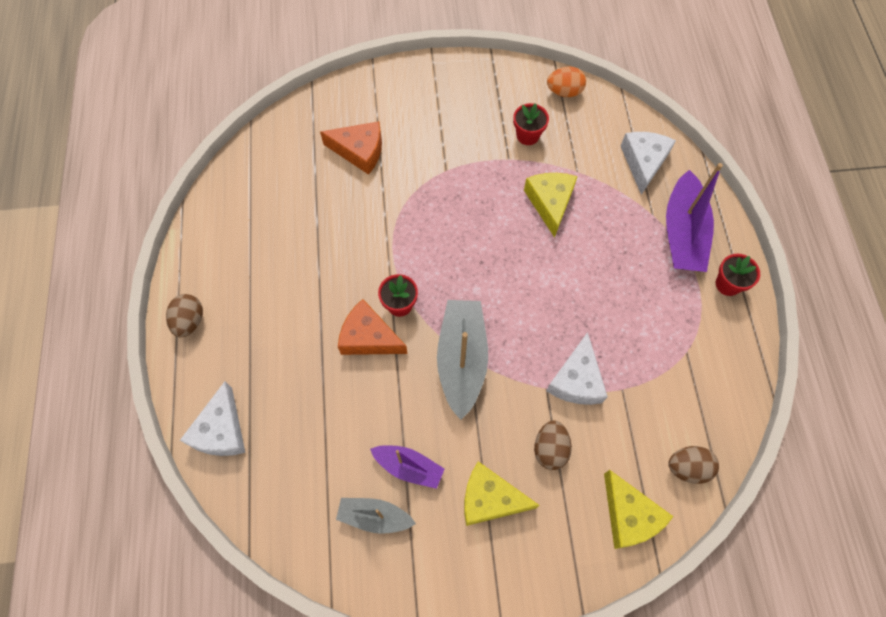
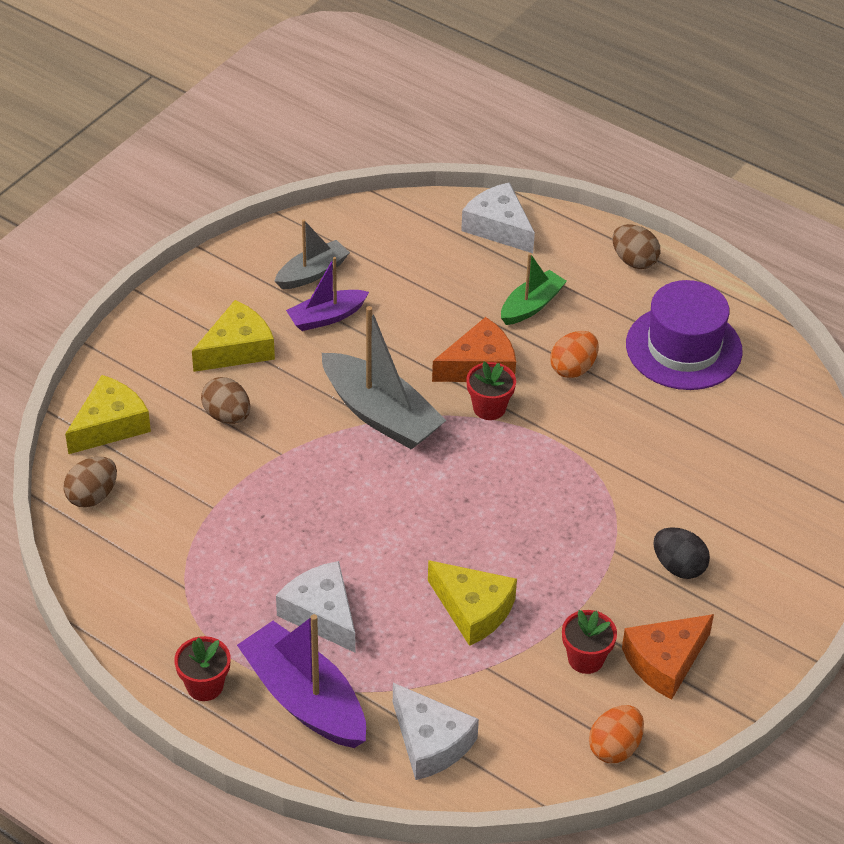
camera: 130 degrees right, 20 degrees down
(253, 240) = (683, 348): none -> purple hat
(286, 349) = (531, 306): none -> green boat
(324, 285) = (573, 368): none -> orange egg
(359, 151) = (718, 494): orange cheese -> orange cheese (665, 662)
(428, 136) = (678, 566): none -> black egg
(576, 380) = (262, 481): white cheese -> white cheese (321, 614)
(629, 516) = (110, 425): yellow cheese -> yellow cheese turned 120 degrees clockwise

